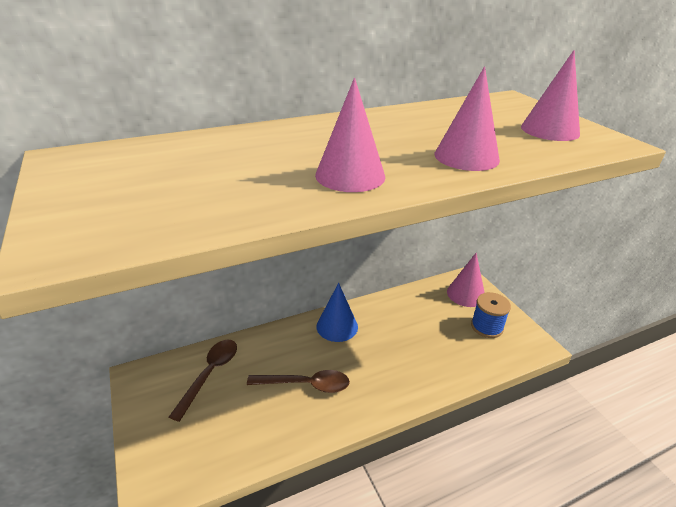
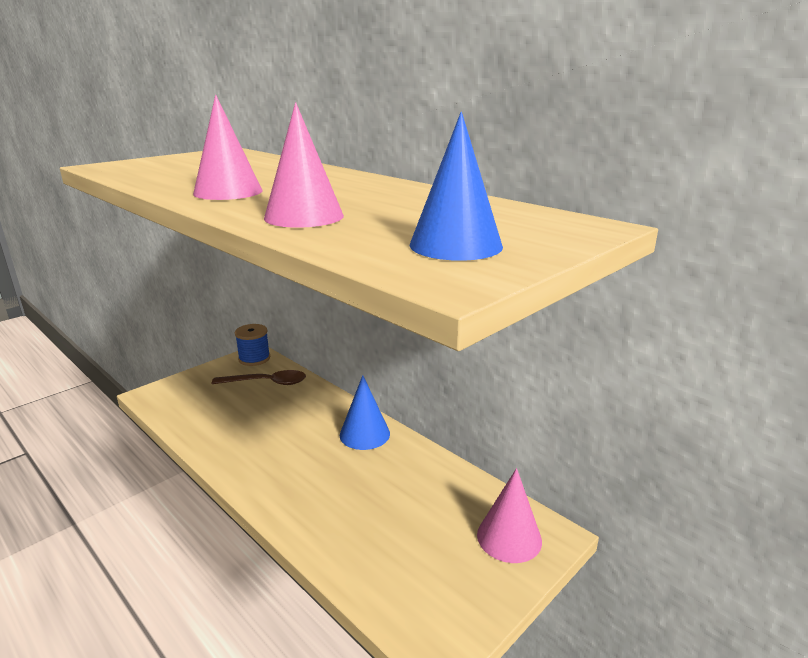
camera: 70 degrees right, 10 degrees down
(306, 385) = (271, 434): brown spoon -> none
(487, 327) = (444, 571): blue spool -> blue spool (254, 358)
(550, 130) = (455, 245): pink cone -> blue cone

